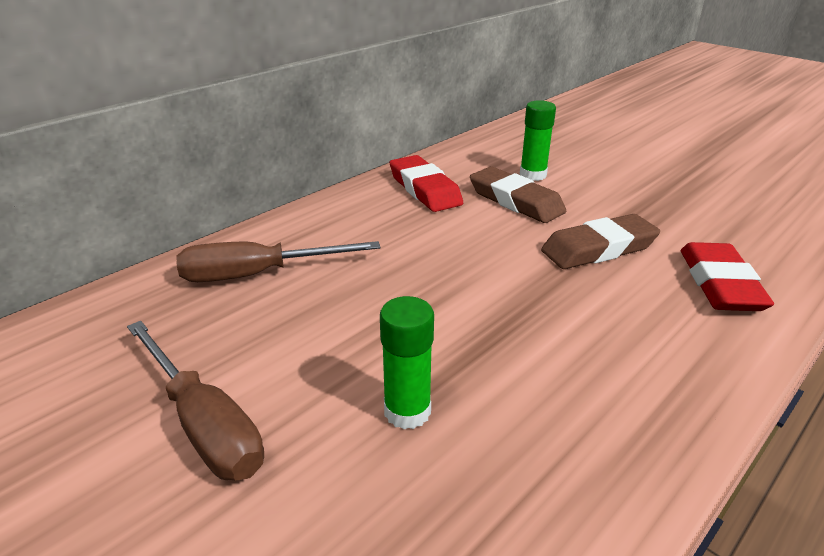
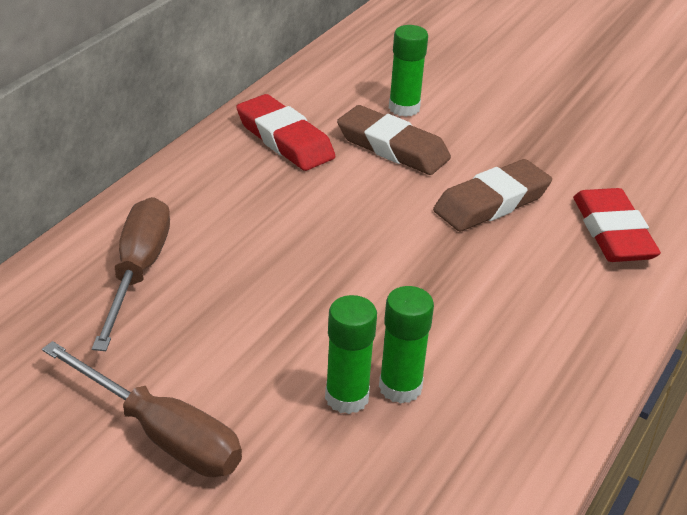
camera: 15 degrees left, 5 degrees up
(257, 274) = (138, 272): brown screwdriver -> brown screwdriver turned 120 degrees clockwise
(467, 408) = (400, 387): none -> green glue stick

